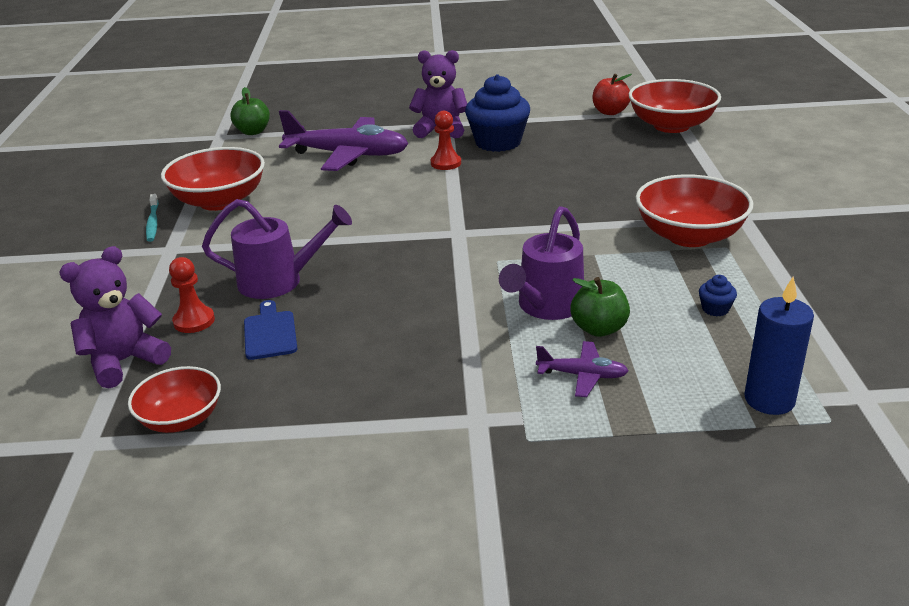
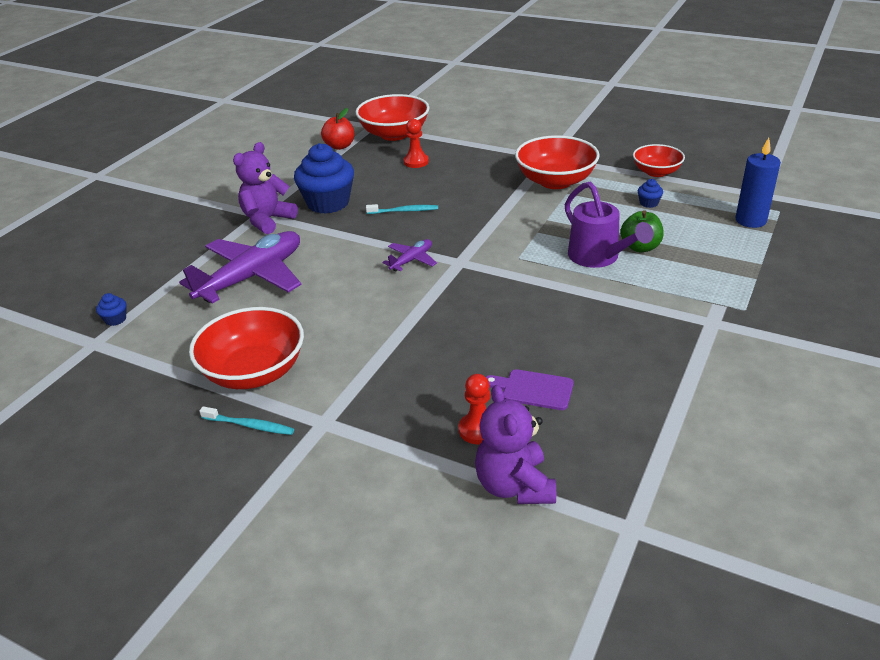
camera: 60 degrees left, 5 degrees up
(181, 419) = (629, 463): red bowl -> red bowl (656, 172)
(253, 132) = (115, 319): green apple -> blue cupcake
(270, 333) = (533, 389): blue cutting board -> purple cutting board
(280, 281) = (453, 366): purple watering can -> none
(446, 163) = (334, 235): red pawn -> red pawn (416, 162)
(523, 178) = (404, 211): none -> turquoise toothbrush
(582, 375) = (688, 269): purple plane -> purple plane (411, 260)

